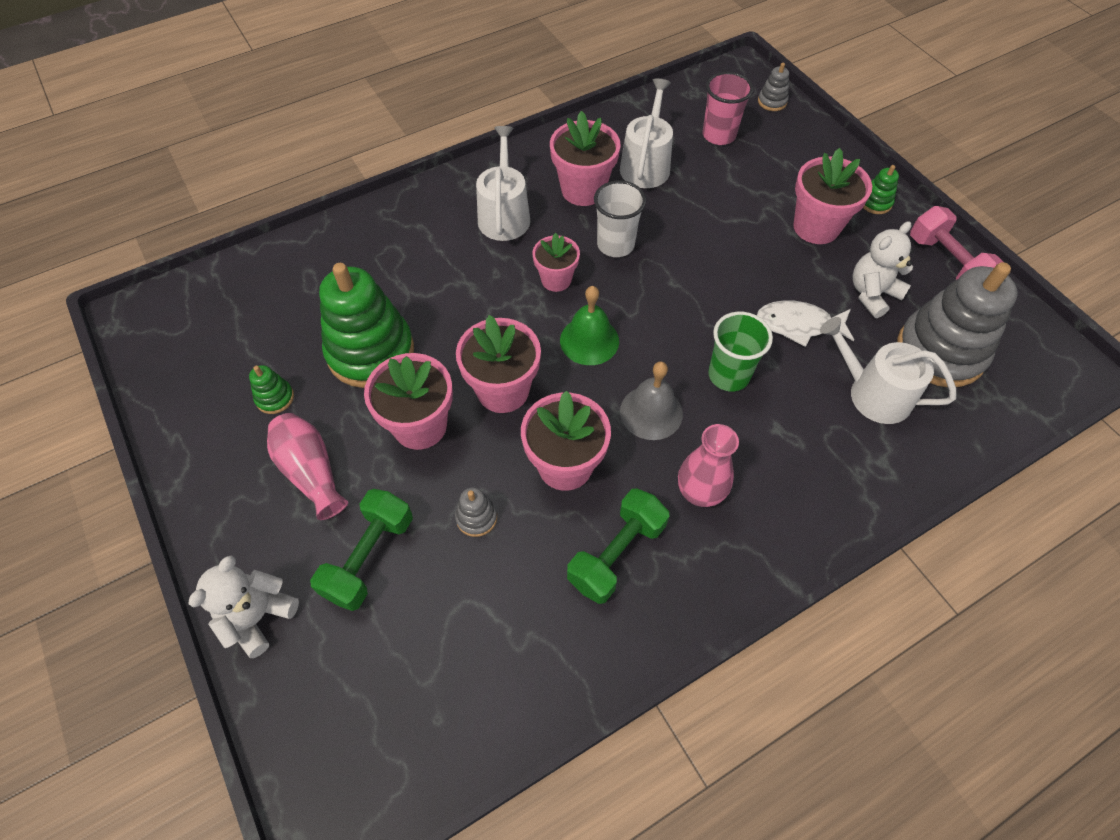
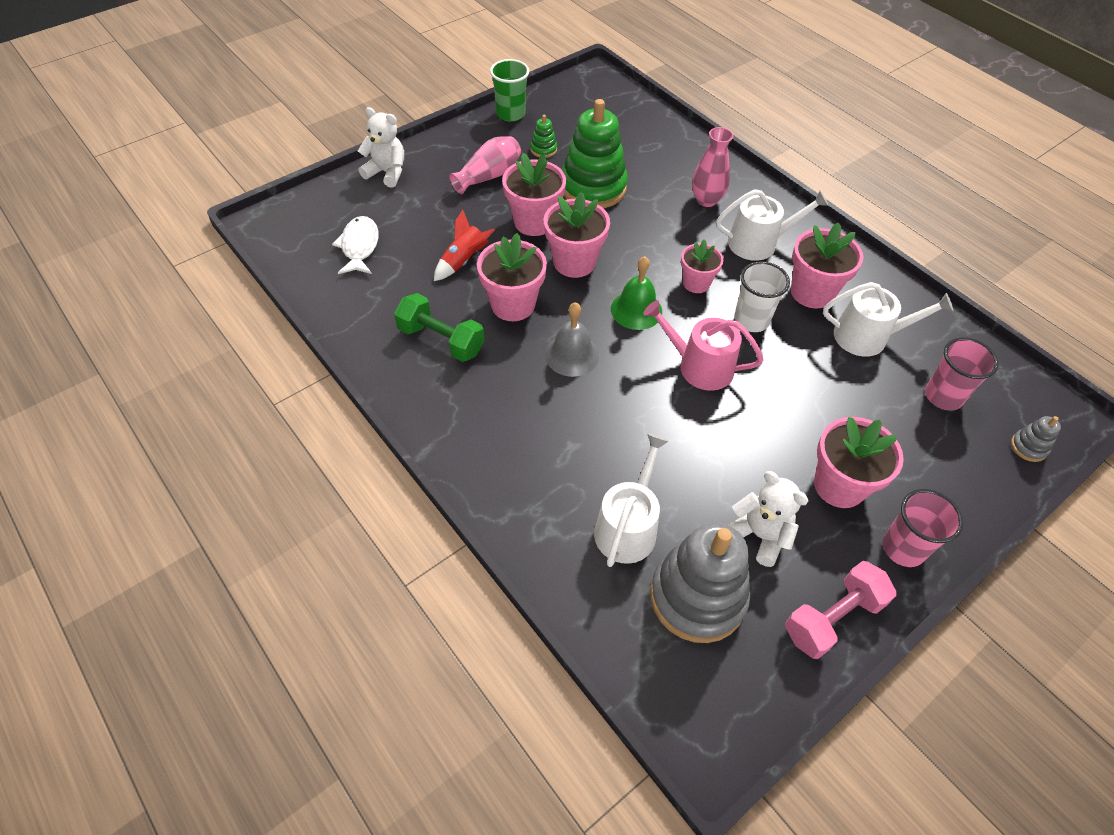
camera: 80 degrees right, 5 degrees down
(369, 557) = (429, 213): green dumbbell -> none
(476, 517) = (463, 261): grey stacking toy -> red rocket
(674, 299) = (699, 366): none -> pink watering can
(699, 492) = (500, 390): pink vase -> pink vase (706, 200)
(728, 375) = (622, 408): green cup -> green cup (510, 114)
(798, 325) = (697, 465): white fish -> white fish (359, 246)
(875, 203) = (903, 548): green stacking toy -> pink cup

